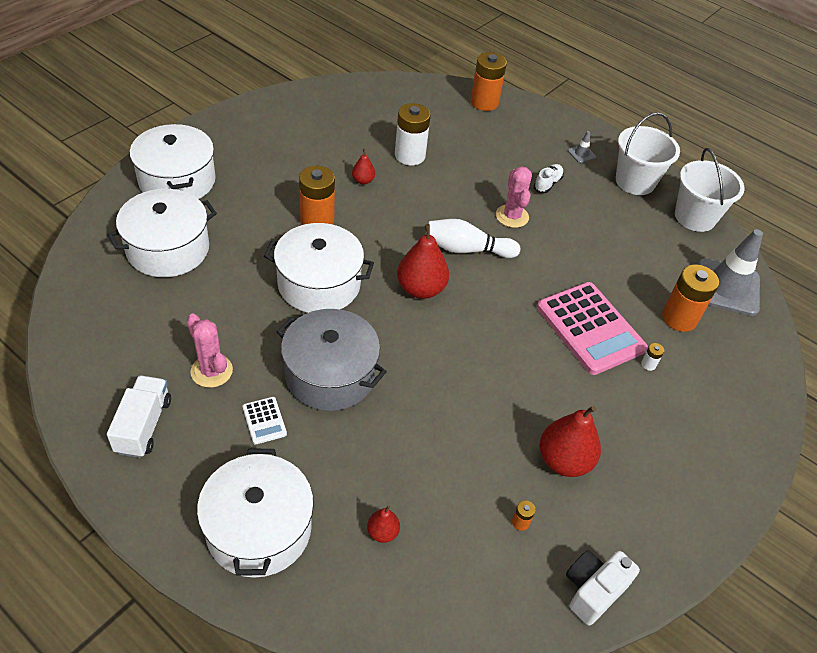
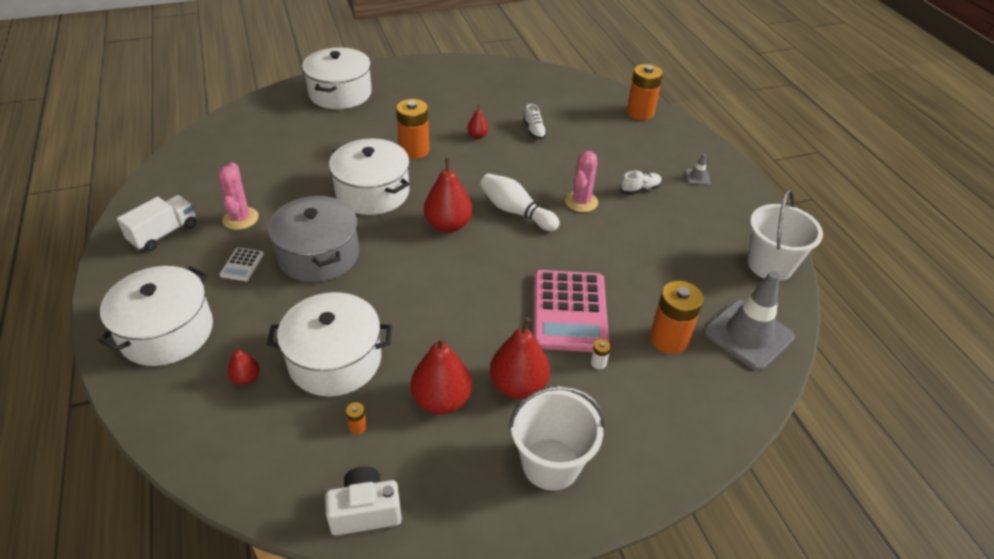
camera: 35 degrees right, 5 degrees down
(168, 249) = (290, 133): white pot -> white pot (335, 360)
(410, 155) = (534, 131): white battery -> white shoe
(609, 416) = (518, 386): none -> red pear
(635, 181) = (732, 215): white bucket -> white bucket (550, 464)

